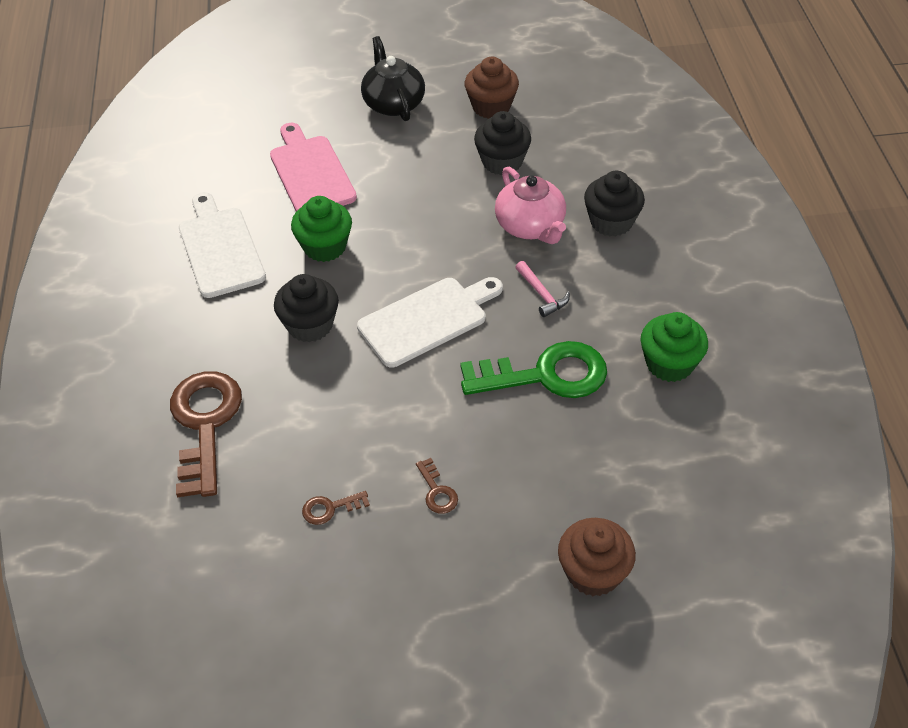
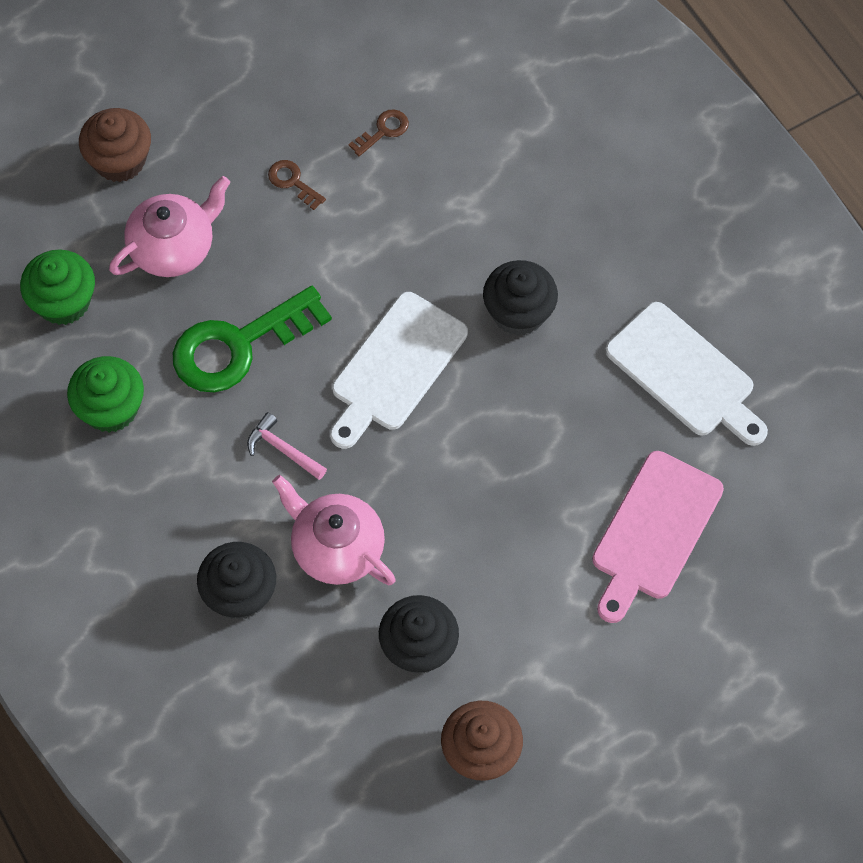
camera: 155 degrees right, 15 degrees up
(205, 424) = (553, 166): brown key -> none
(310, 172) = (654, 532): pink cutting board -> pink cutting board turned 75 degrees clockwise
(325, 247) = (566, 423): green cupcake -> green cupcake (63, 302)
(393, 103) = (620, 704): black teapot -> none
(570, 472) = (173, 247): none -> pink teapot

